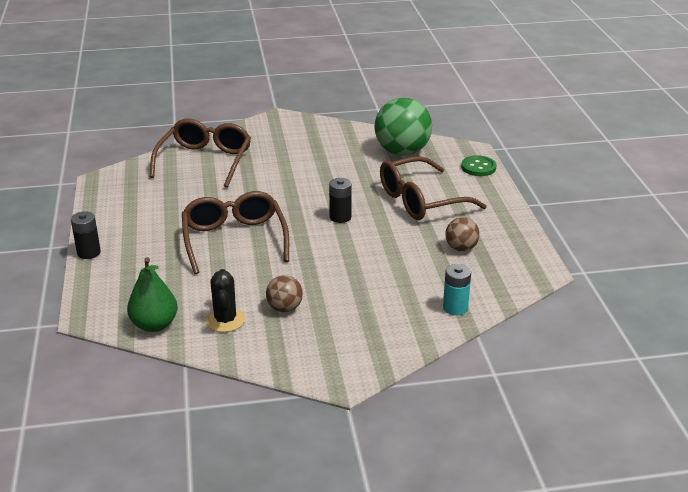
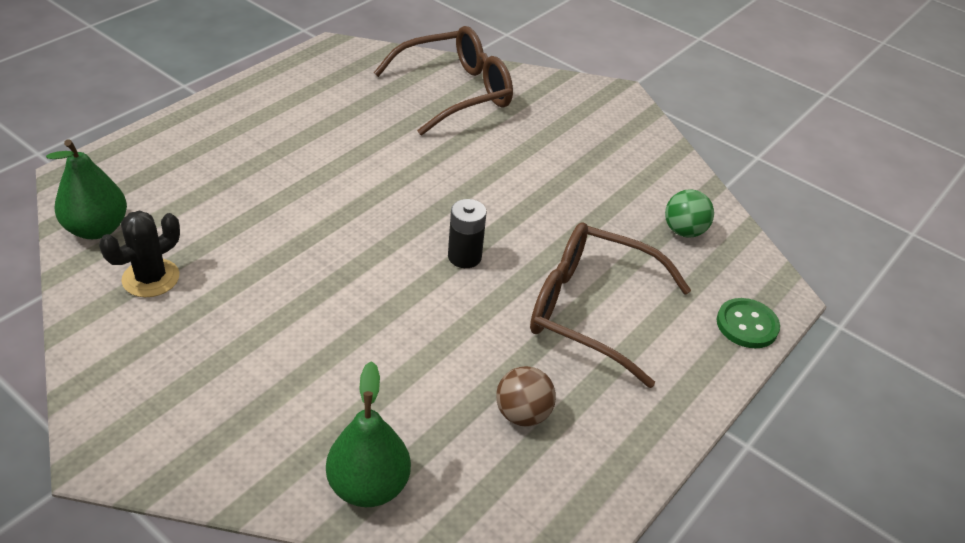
camera: 45 degrees right, 10 degrees up
(89, 252) = (192, 112): black battery -> none
(234, 240) = (320, 198): brown glasses -> none
(285, 308) = (218, 314): brown ball -> none
(402, 152) = (684, 231): green ball -> green ball, size x0.51
(455, 308) = (368, 486): turquoise battery -> green pear

